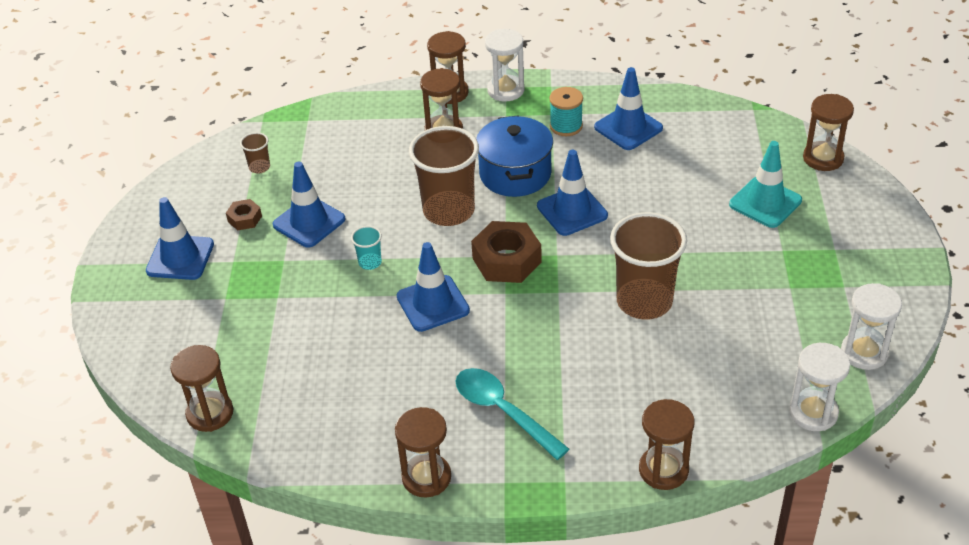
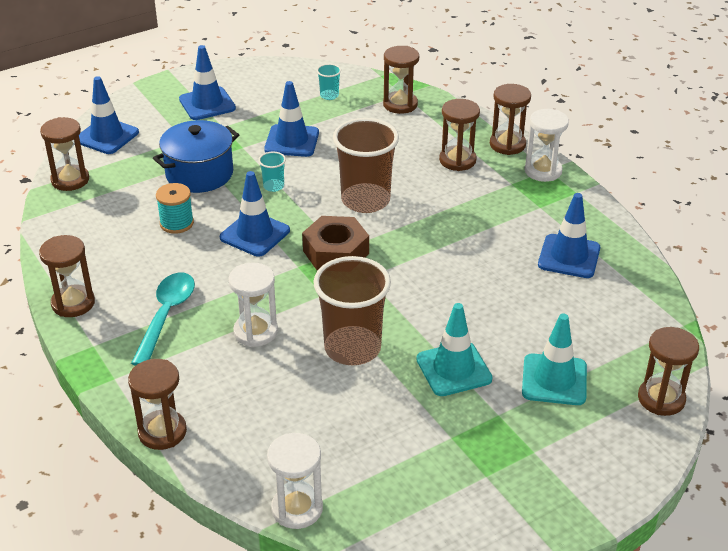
camera: 55 degrees right, 5 degrees down
(244, 219) = (269, 113): brown nut -> none
(259, 167) = (329, 95): brown cup -> turquoise cup
(323, 128) = (400, 104): none -> brown hourglass
(515, 174) = (443, 217): blue pot -> blue pot (199, 174)
(566, 126) = (532, 220): turquoise spool -> turquoise spool (176, 223)
(572, 211) = (427, 265): blue traffic cone -> blue traffic cone (107, 136)
(714, 252) = (453, 369): none -> turquoise traffic cone
(864, 352) = (405, 521): white hourglass -> white hourglass (255, 332)

